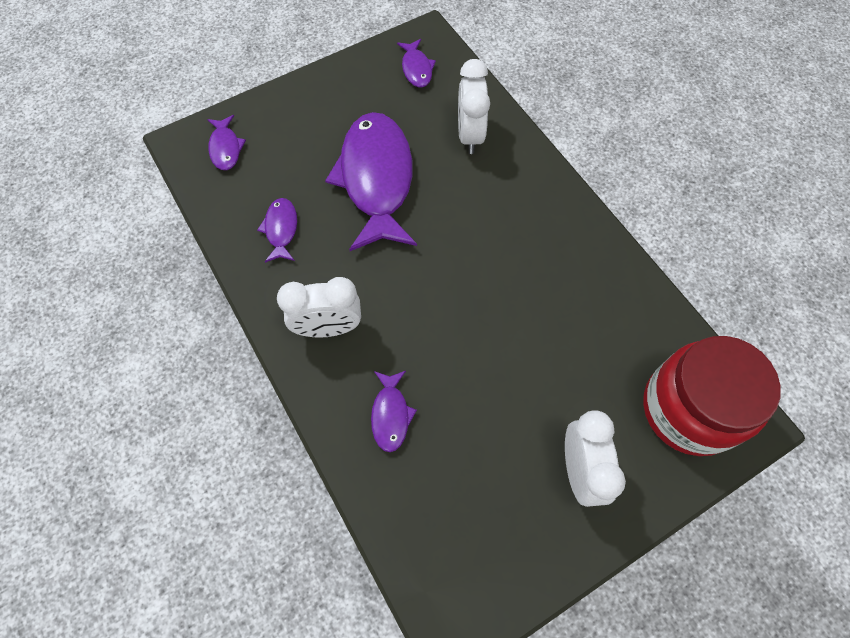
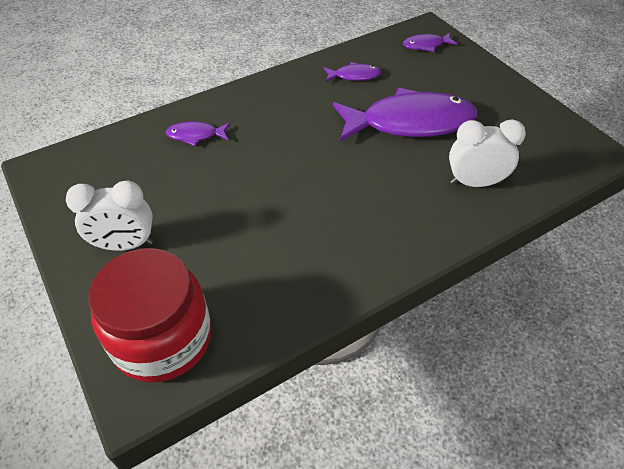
camera: 90 degrees right, 15 degrees down
(328, 328) = (269, 103): white clock -> none
(416, 69) = (549, 145): purple fish -> none

